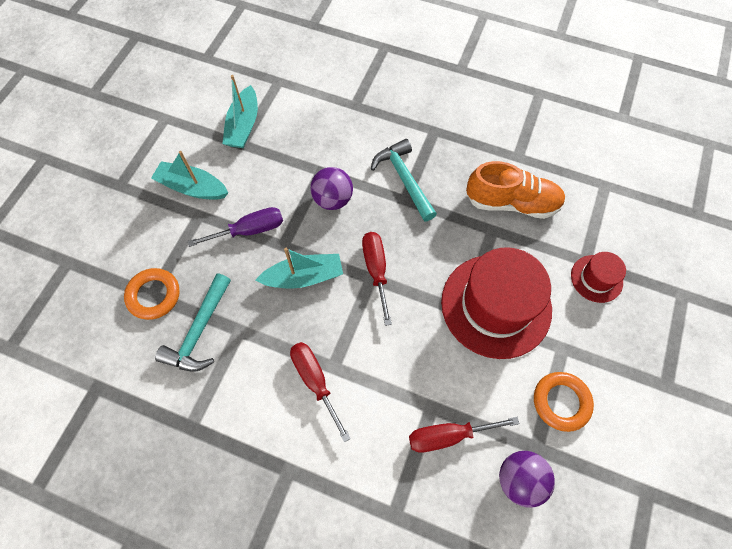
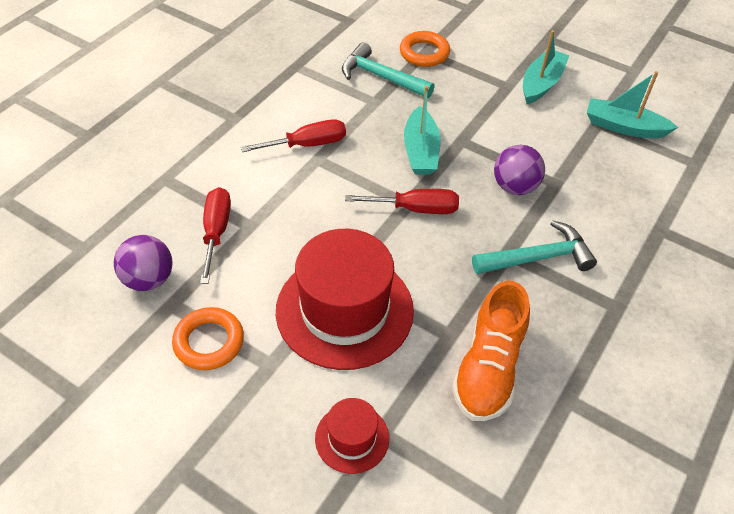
camera: 100 degrees right, 15 degrees down
(250, 230) = (483, 118): purple screwdriver -> none

